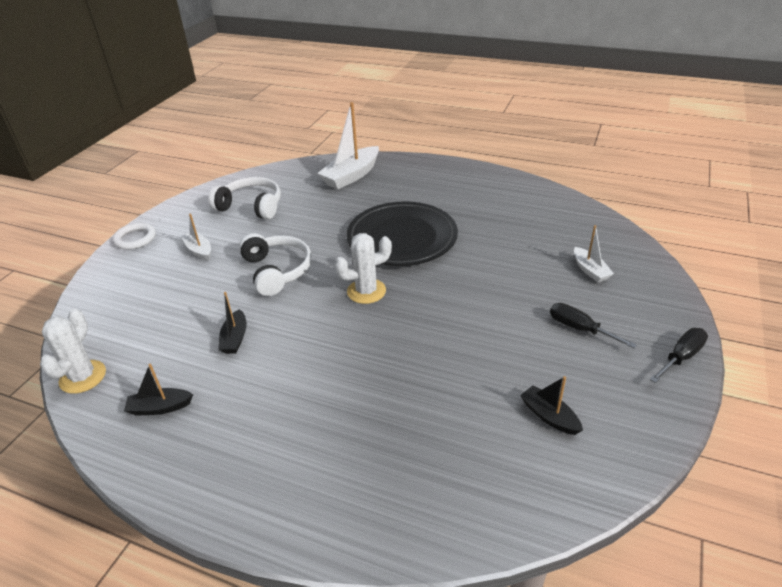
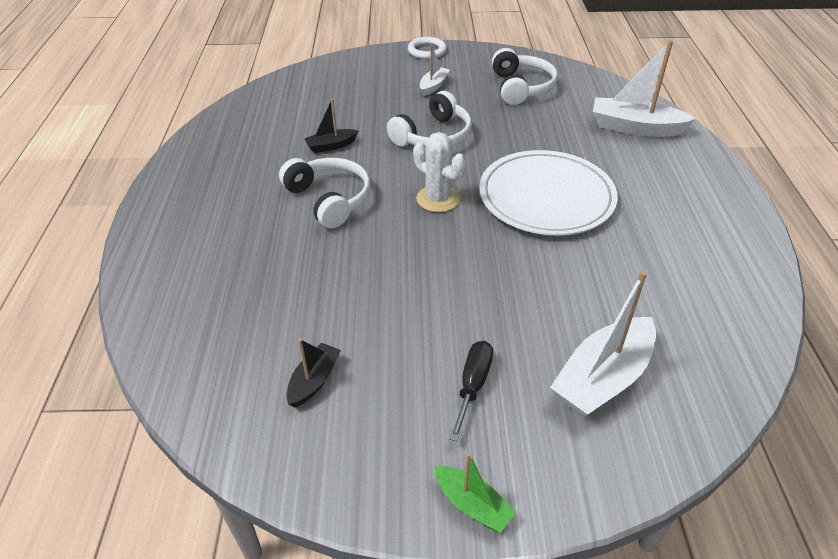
camera: 65 degrees right, 5 degrees up
(83, 377) = (258, 95): white cactus -> none
(160, 407) = (241, 140): black boat -> none
(320, 358) = (329, 199): none -> white headphones
(402, 238) = (546, 197): black plate -> white plate
(590, 270) = (602, 378): white boat -> white boat, size x1.86
(681, 357) = (472, 505): black screwdriver -> green boat

